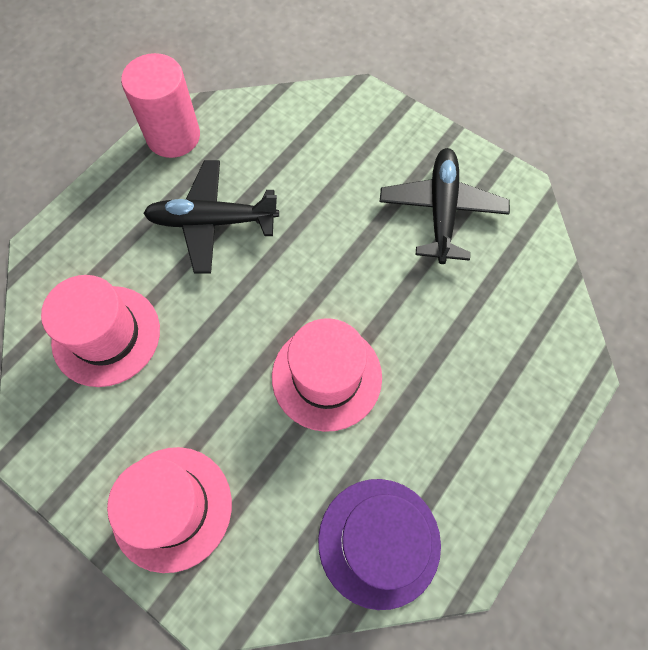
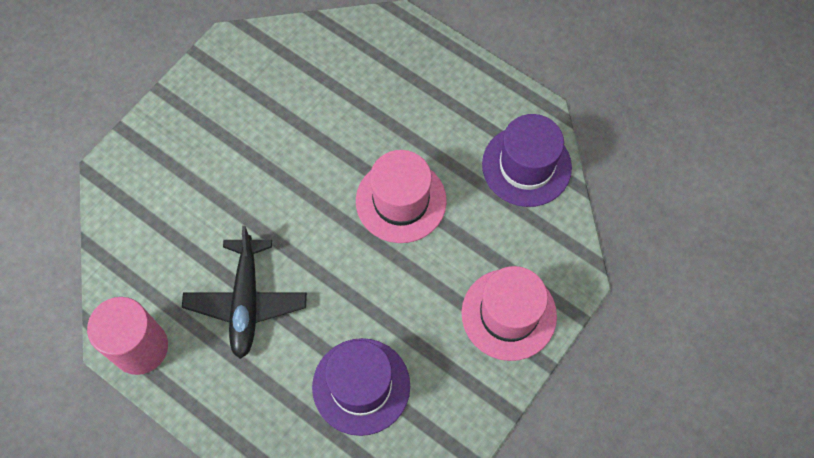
camera: 90 degrees left, 0 degrees up
(106, 335) = (361, 386): pink hat -> purple hat
(441, 210) = (247, 106): black plane -> none

